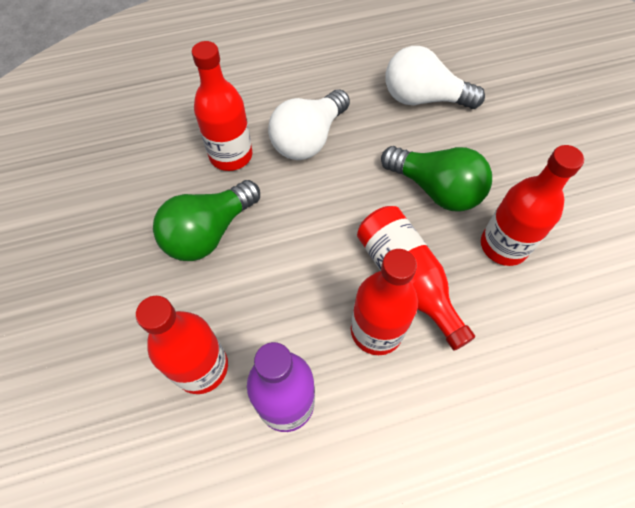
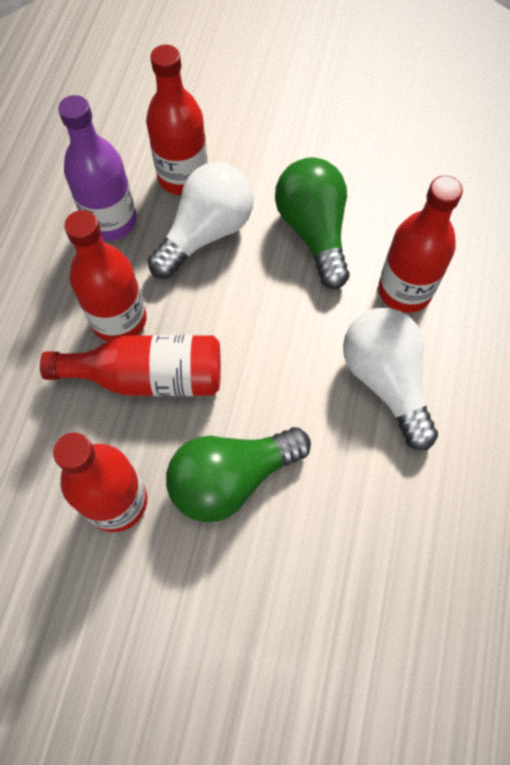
camera: 120 degrees right, 5 degrees up
(423, 98) = (381, 563): white light bulb -> white light bulb (206, 233)

